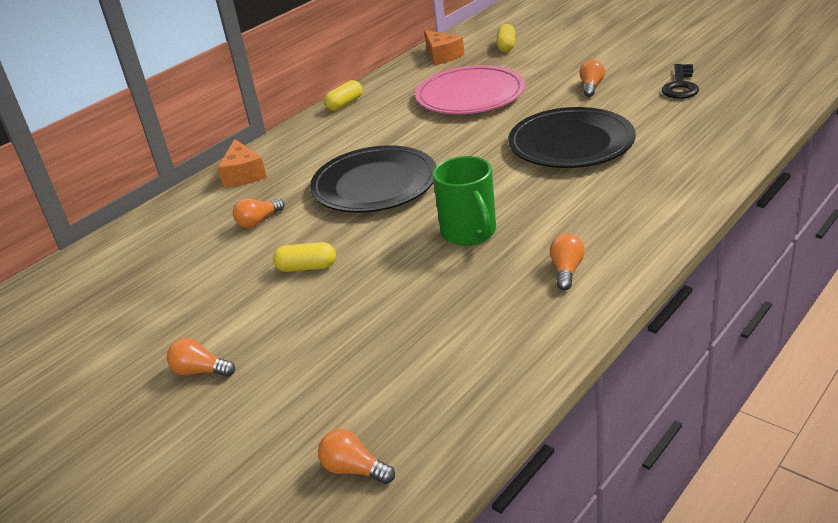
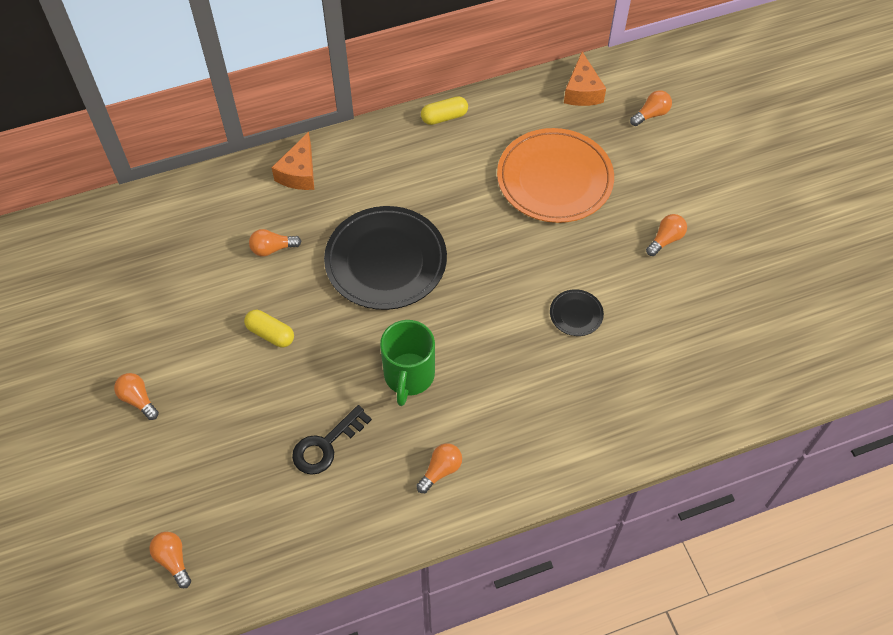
camera: 25 degrees right, 25 degrees up
(470, 95) = (554, 179): pink plate -> orange plate
(506, 46) = (651, 114): yellow capsule -> orange light bulb
(571, 143) = (576, 314): black plate -> black plate, size x0.43
(680, 86) = (740, 294): black key -> black key (326, 445)

